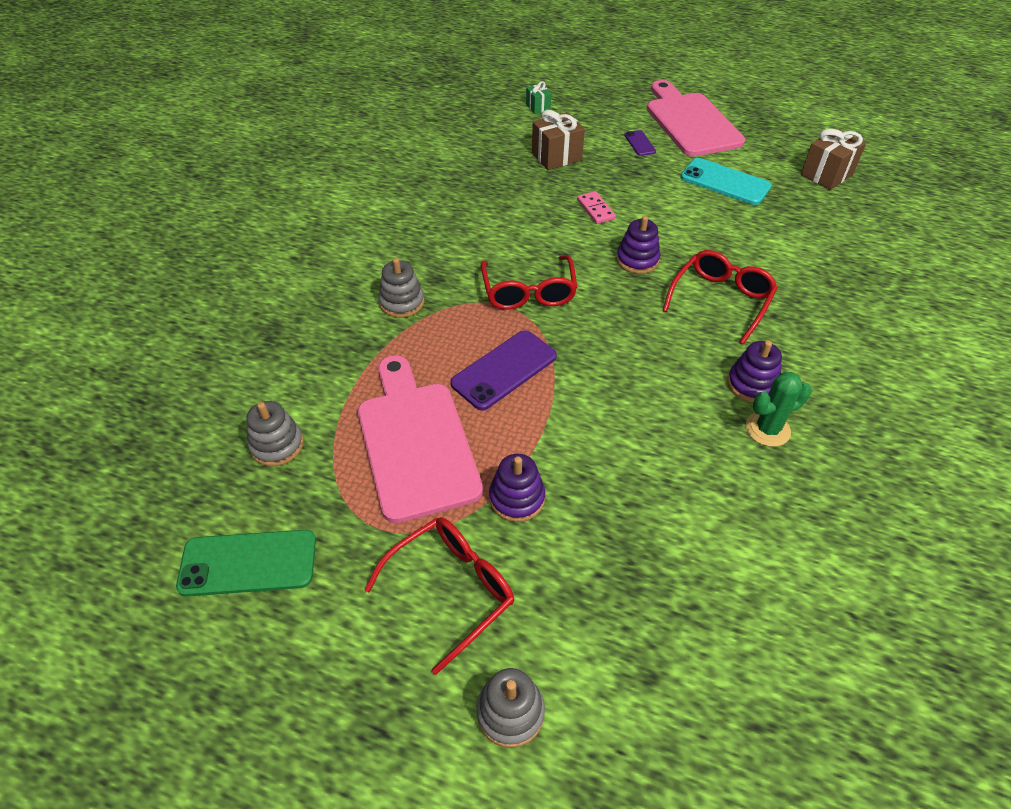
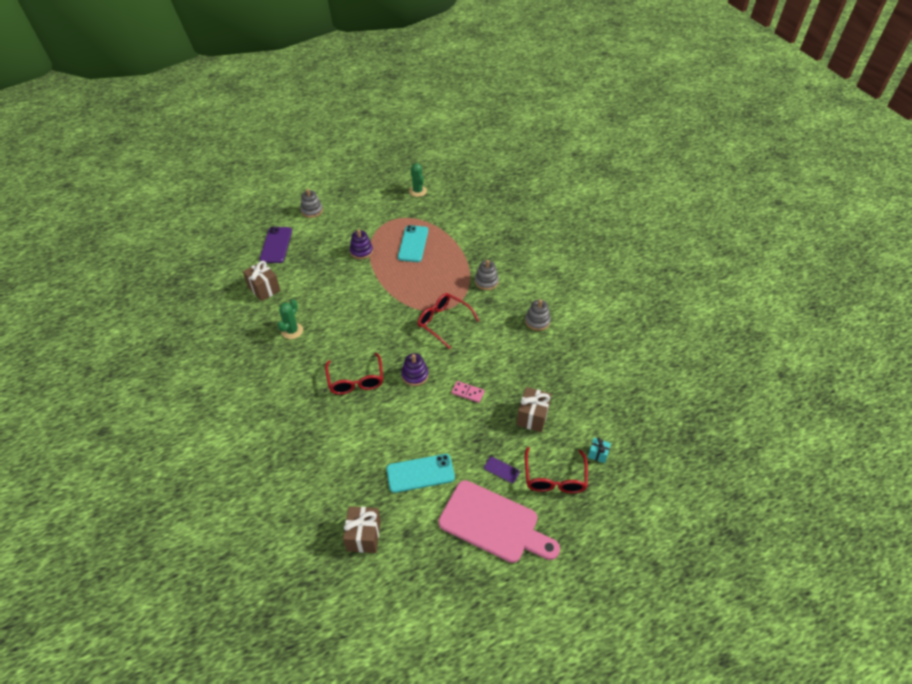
camera: 135 degrees right, 0 degrees up
(248, 563) = (417, 191): green phone -> green cactus
(277, 445) = (454, 215): grey stacking toy -> grey stacking toy (537, 321)
(415, 442) = (413, 244): pink cutting board -> turquoise phone
(452, 589) = (355, 221): red glasses -> red glasses (554, 478)
(504, 370) = (413, 285): purple phone -> purple phone (276, 245)
(538, 107) = (598, 454): green gift -> turquoise gift
(752, 384) = (311, 346): purple stacking toy -> none
(770, 554) = (264, 289): none -> brown gift

